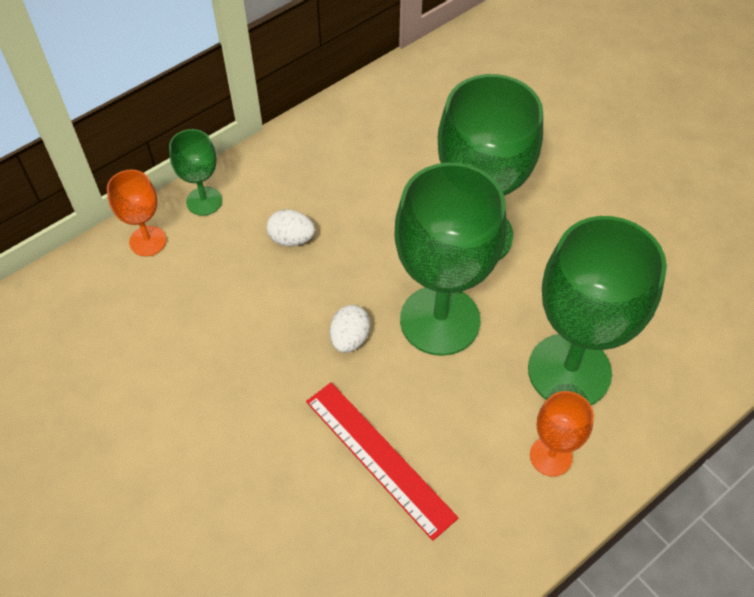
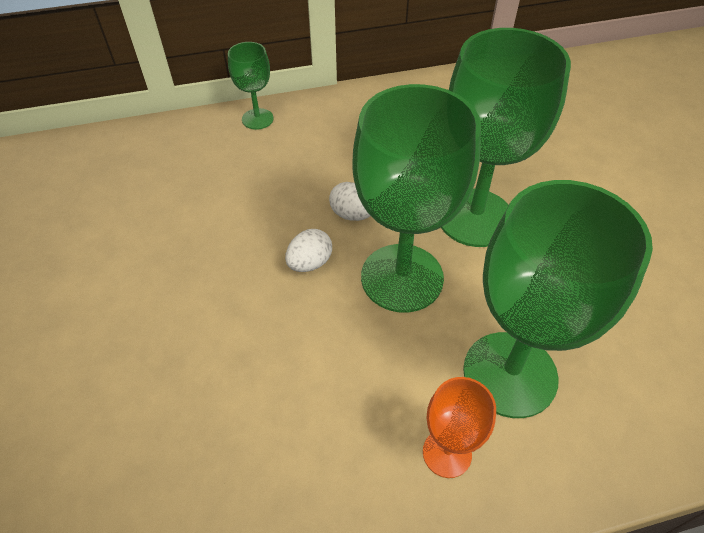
camera: 25 degrees right, 5 degrees down
(148, 241) = (196, 133): orange goblet -> none
(291, 239) = (309, 168): white egg -> white egg (351, 214)
(379, 458) = (272, 379): red ruler -> none

